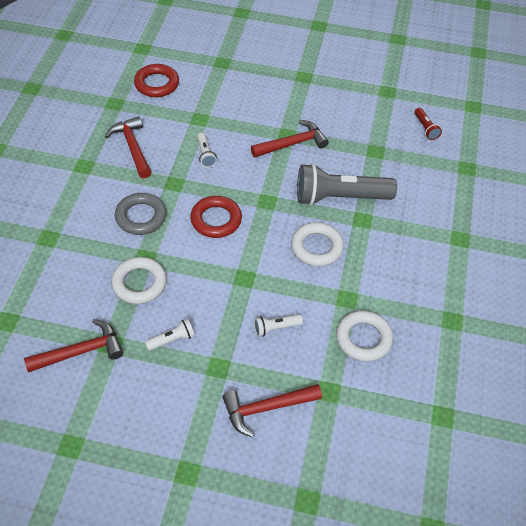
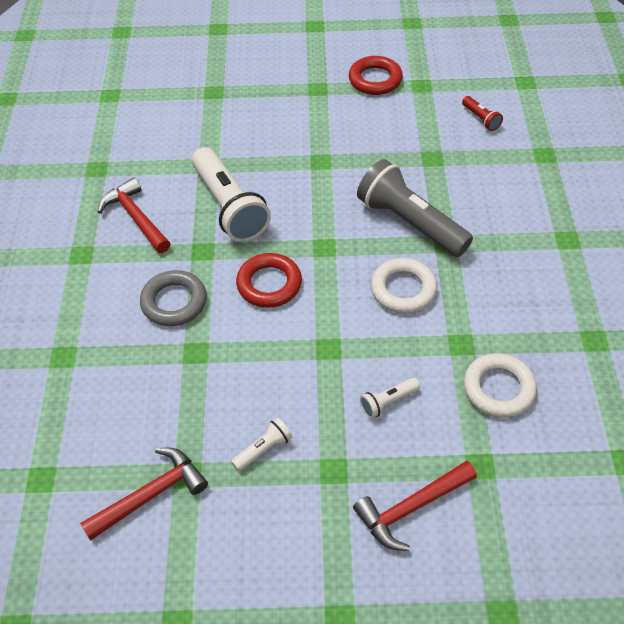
camera: 10 degrees left, 0 degrees up
(139, 283) = (199, 387): white ring -> none
(157, 84) = (142, 134): red ring -> red ring (375, 80)
(205, 155) = (230, 207): white flashlight -> white flashlight, size x2.29
(292, 144) = (331, 171): red hammer -> none
(339, 198) = (409, 223): grey flashlight -> grey flashlight turned 60 degrees clockwise

